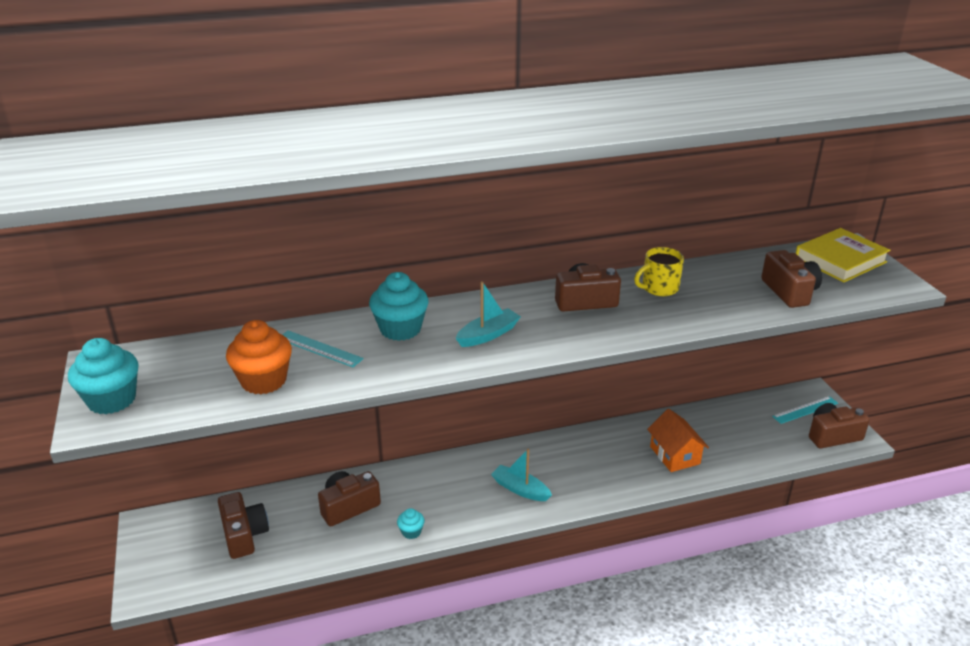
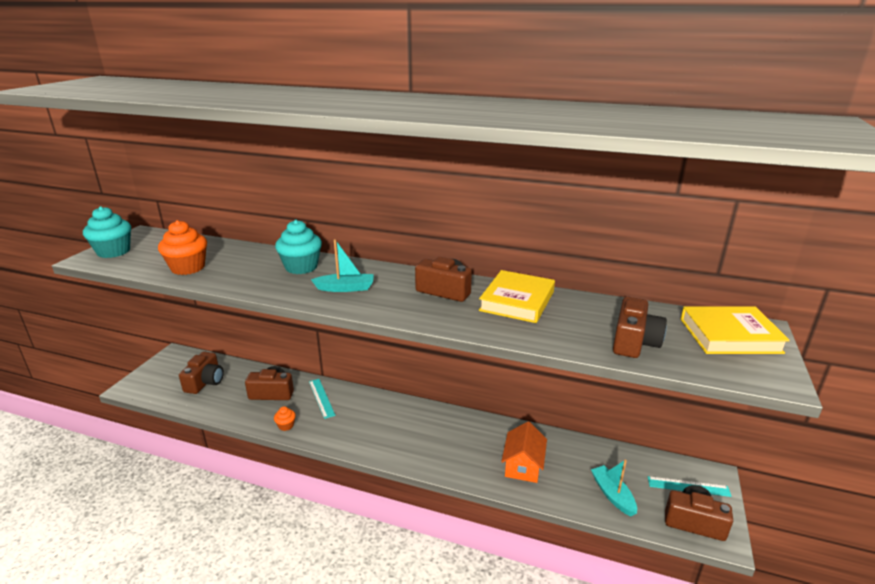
camera: 35 degrees right, 5 degrees down
(319, 348) = (242, 262): turquoise ruler -> turquoise ruler (321, 398)
(411, 532) = (286, 425): turquoise cupcake -> orange cupcake
(520, 489) = (382, 433): turquoise boat -> turquoise boat (612, 495)
(659, 288) = (517, 301): yellow mug -> yellow book

